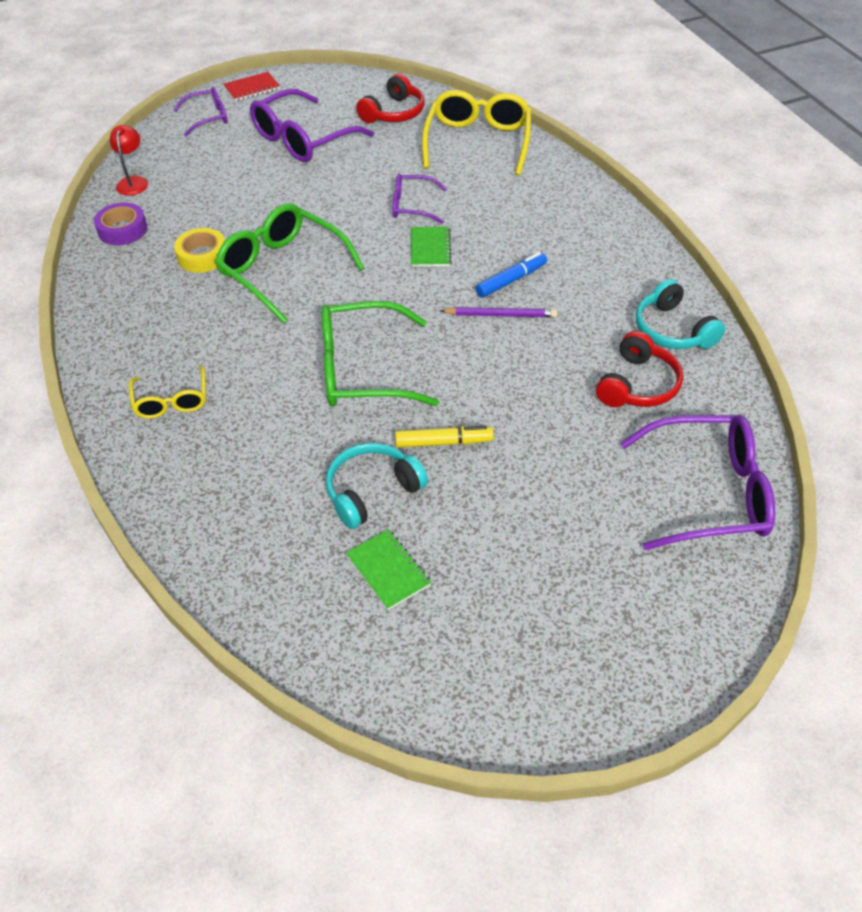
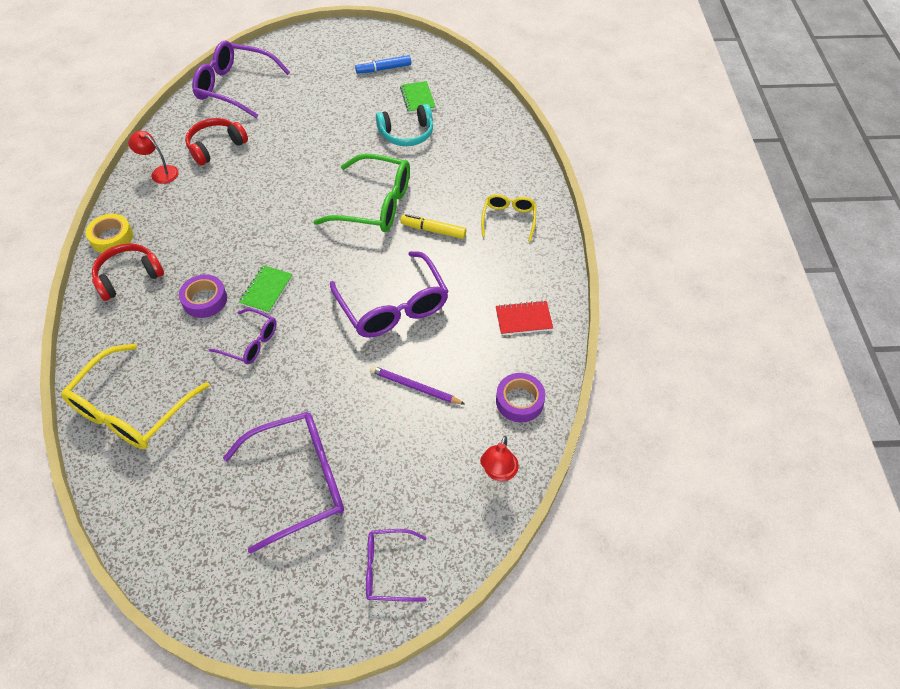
camera: 160 degrees left, 5 degrees up
(202, 256) = (454, 343): yellow tape -> yellow tape (112, 238)
(252, 88) = (313, 619): red notebook -> red notebook (523, 319)
(282, 269) = (393, 306): green glasses -> purple glasses
(394, 113) = (179, 494): red headphones -> red headphones (128, 277)
(444, 442) = (352, 147): yellow marker -> yellow marker (433, 230)
(487, 224) = (205, 300): none -> purple tape
(500, 315) = (258, 216): purple pencil -> purple pencil (415, 387)
(511, 280) = (229, 241): blue marker -> blue marker (383, 69)
(672, 330) = (160, 172): turquoise headphones -> red lamp

